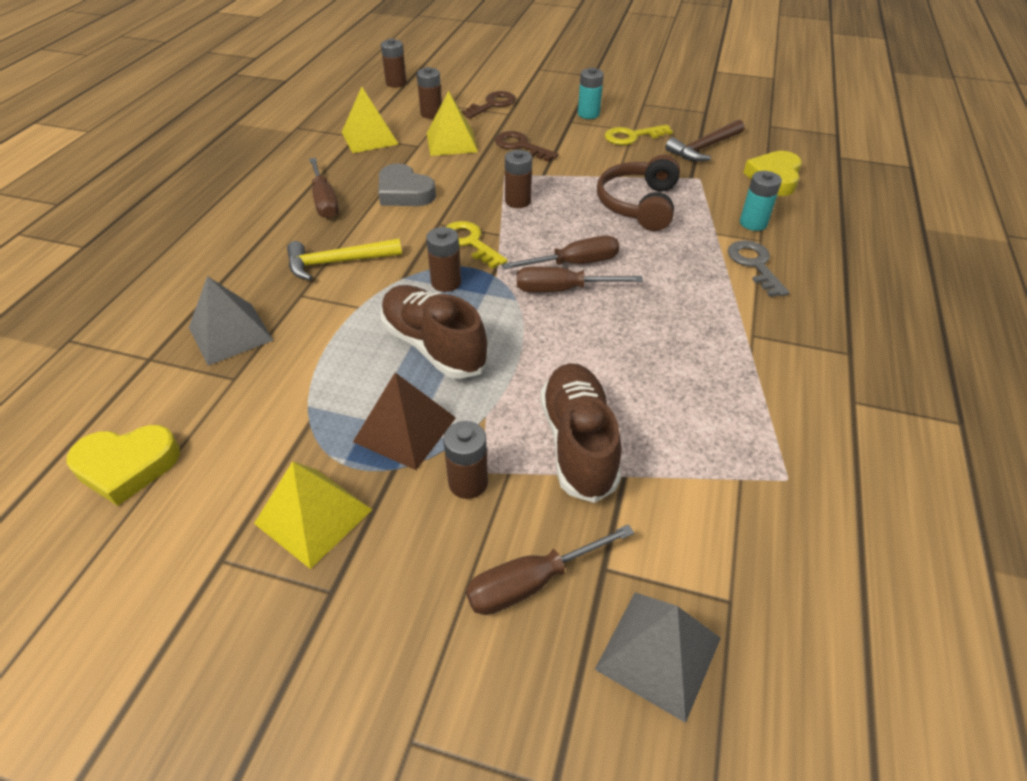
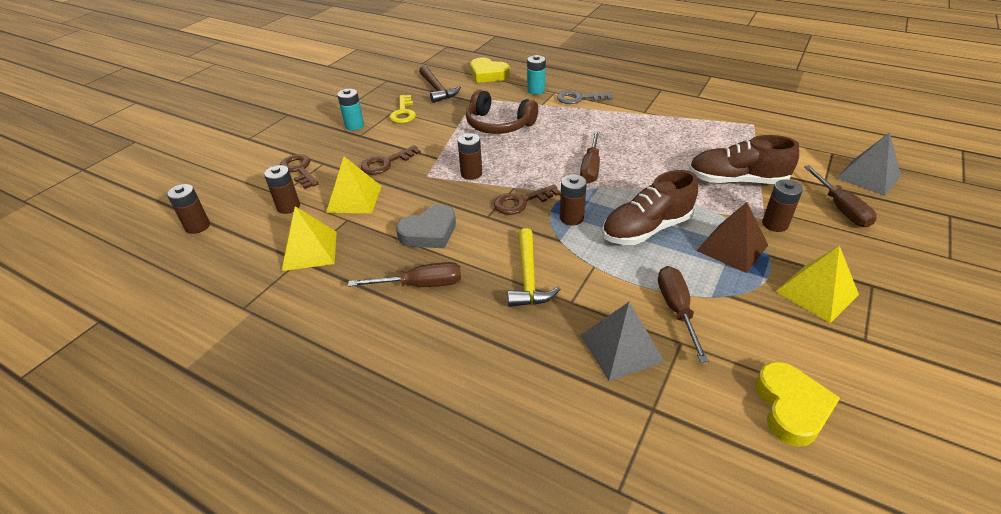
camera: 75 degrees left, 5 degrees down
(470, 242) = (521, 202): yellow key -> brown key
(574, 263) = (561, 159): brown screwdriver -> brown screwdriver (676, 309)

